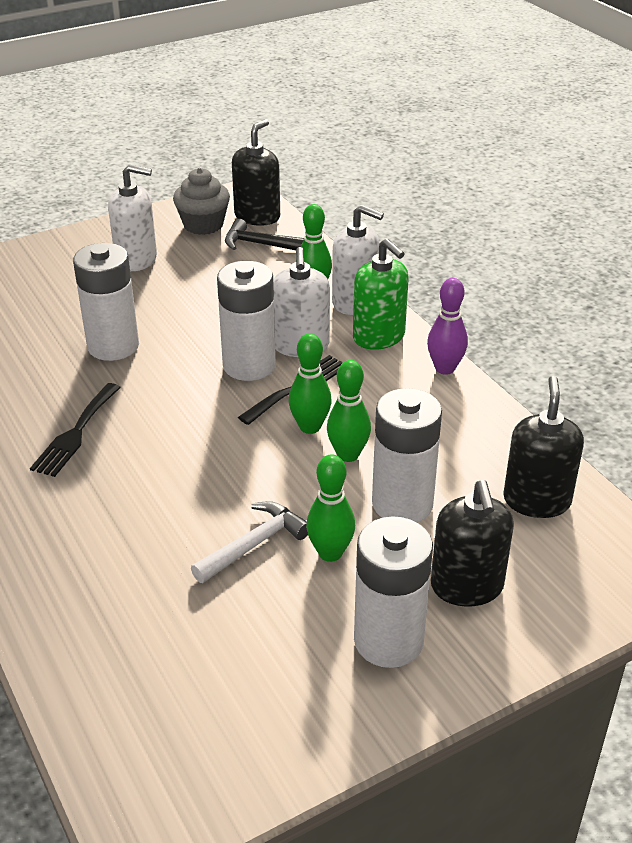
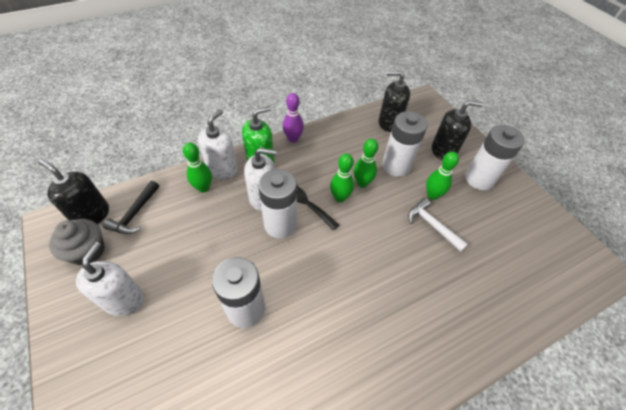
camera: 90 degrees left, 15 degrees up
(75, 433) = (346, 326): black fork -> none

